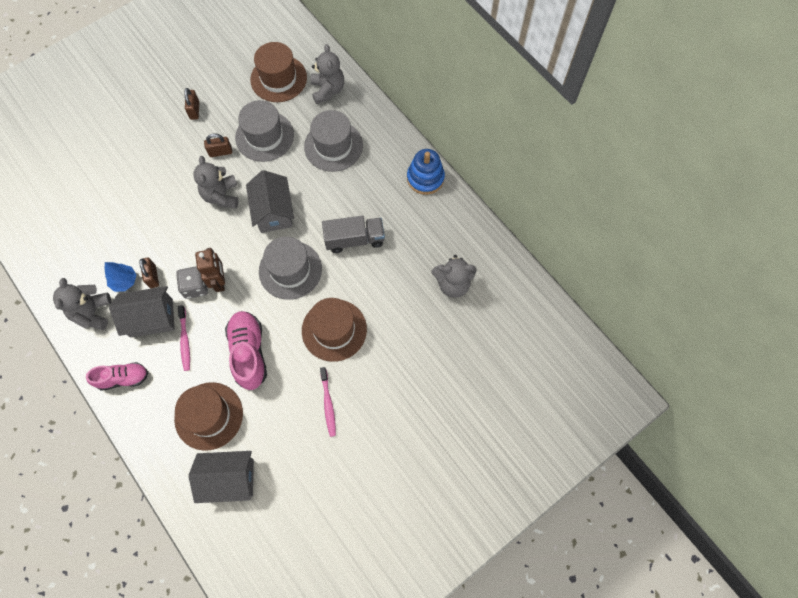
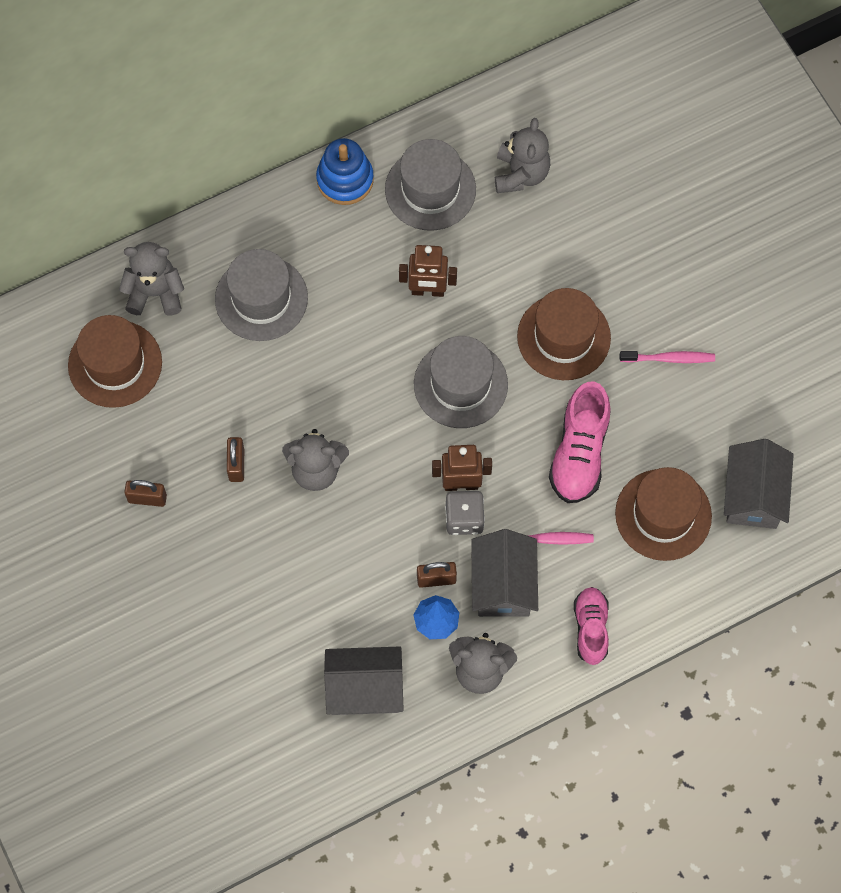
camera: 80 degrees left, 0 degrees up
(249, 353) = (579, 453): pink shoe -> pink shoe turned 75 degrees counterclockwise
(264, 136) = (221, 396): grey hat -> grey hat (430, 189)
(273, 211) = (359, 397): grey house -> grey house (364, 688)
(354, 239) = (428, 291): grey truck -> brown robot

